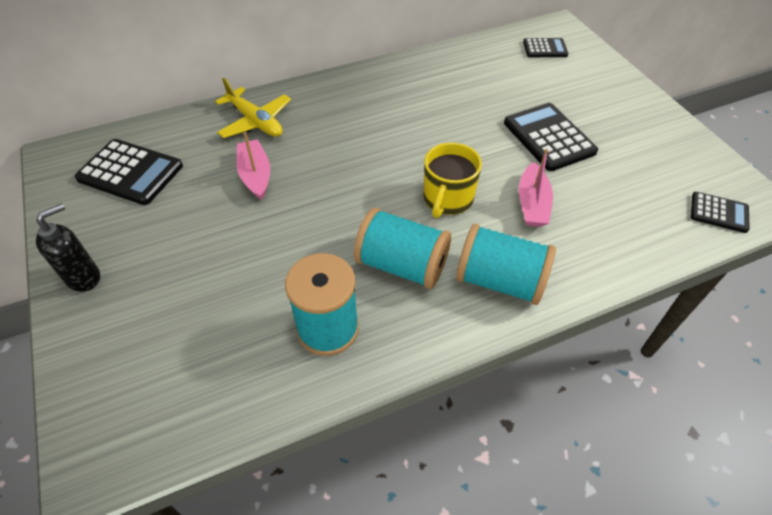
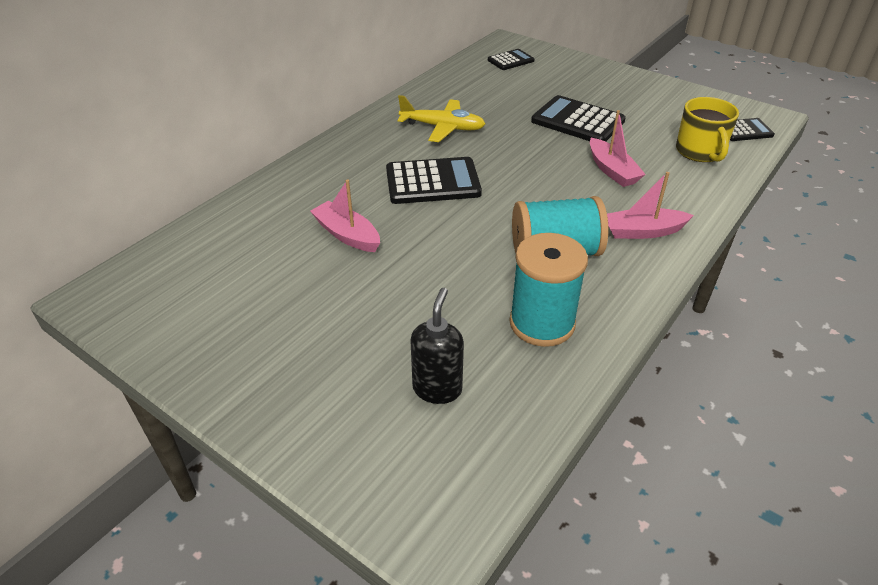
camera: 30 degrees left, 10 degrees down
(84, 277) = (250, 388): black soap dispenser -> black soap dispenser (437, 389)
(130, 172) = (204, 280): black calculator -> black calculator (432, 182)
(255, 122) = (300, 192): yellow plane -> yellow plane (443, 128)
(447, 199) = (543, 191): yellow mug -> yellow mug (700, 152)
(500, 281) = (642, 231): turquoise spool -> pink boat

